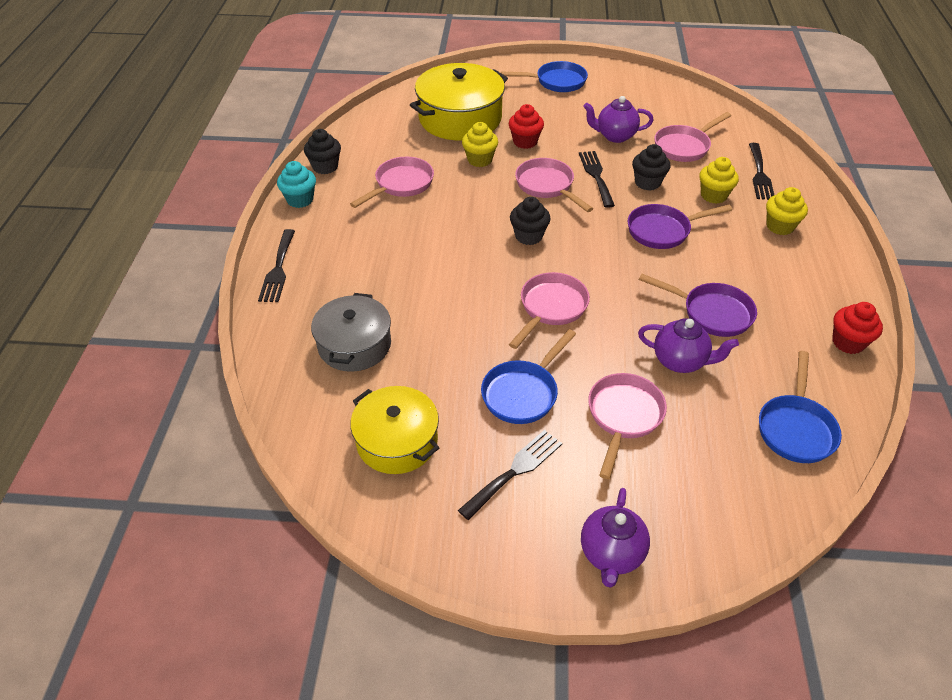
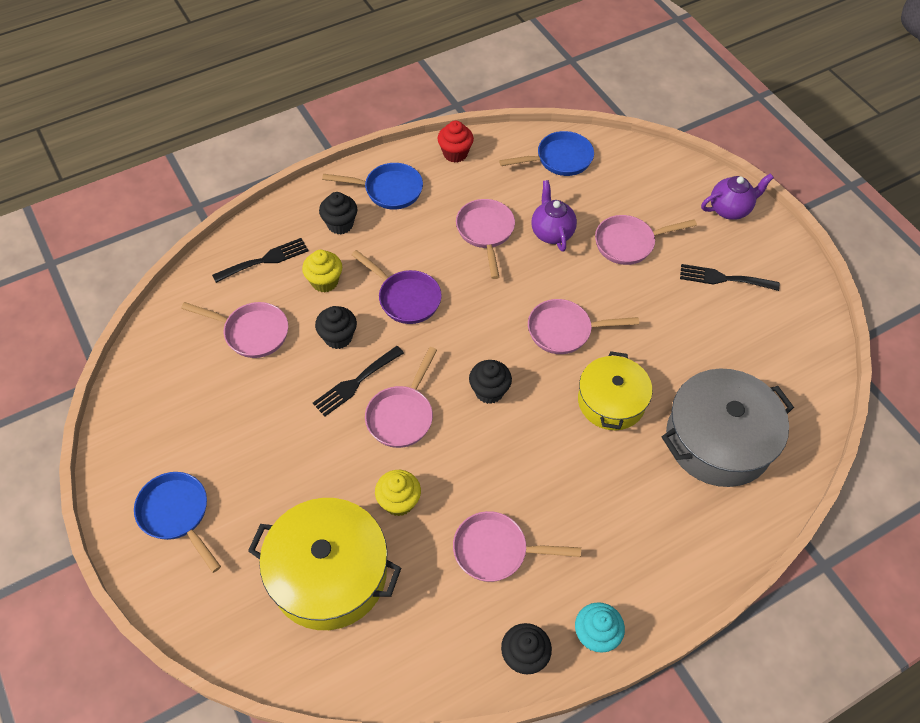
camera: 125 degrees left, 10 degrees up
(278, 269) = (699, 569): black fork -> none
(354, 345) = (718, 440): grey pot -> grey pot, size x1.53
(397, 441) = (766, 354): yellow pot -> yellow pot (611, 401)
(523, 393) = (660, 306): blue pan -> blue pan (388, 190)
(525, 142) = (334, 477): red cupcake -> none
(615, 136) = (269, 399): purple teapot -> none
(711, 313) = (485, 232): purple pan -> pink pan
(780, 226) = (340, 224): yellow cupcake -> black cupcake

